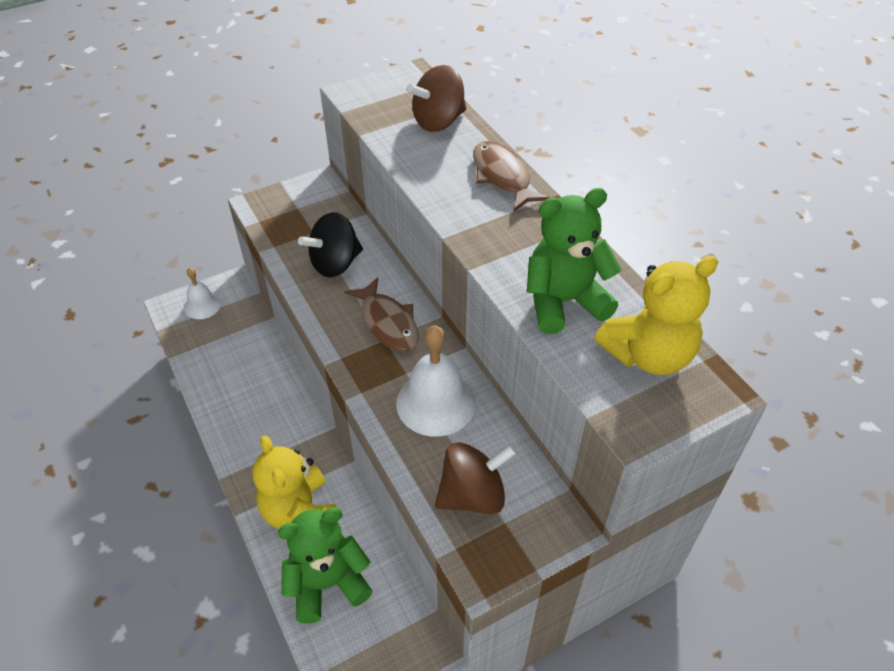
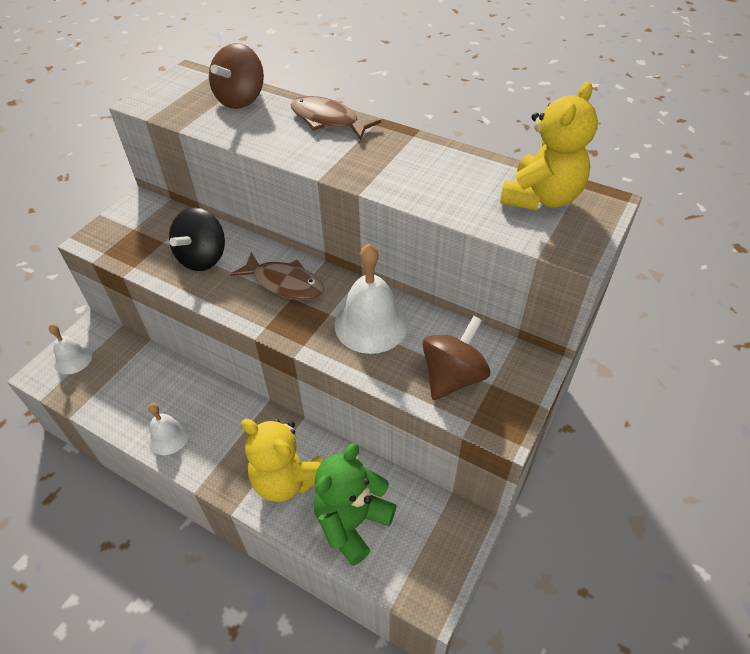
camera: 30 degrees left, 0 degrees up
(230, 416) = (168, 437): none -> white bell
(564, 302) = (451, 188): green teddy bear -> none

